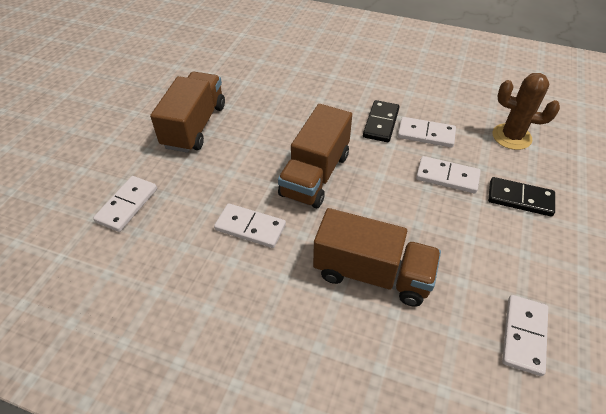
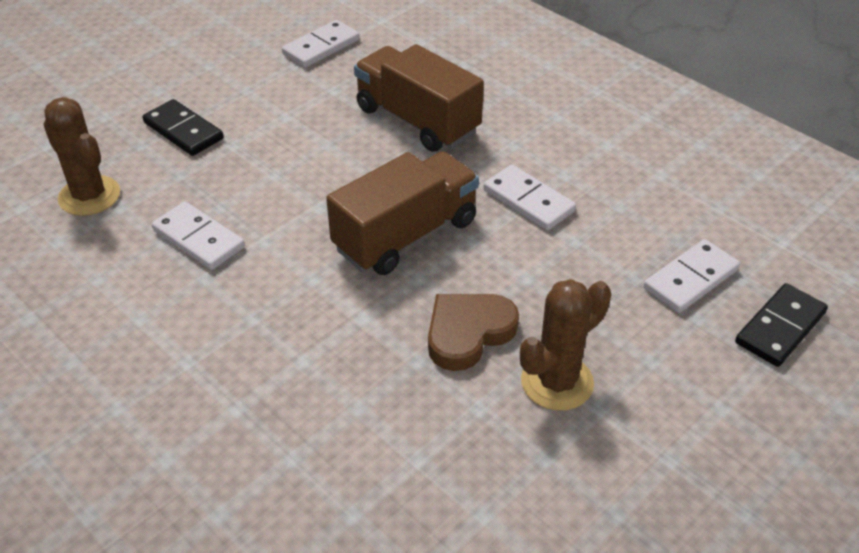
camera: 155 degrees left, 5 degrees down
(194, 126) = (557, 382): brown truck -> brown cactus
(249, 134) = (468, 333): none -> brown heart
(381, 123) = (245, 278): black domino -> black domino (780, 328)
(447, 176) = (236, 178): white domino -> none

